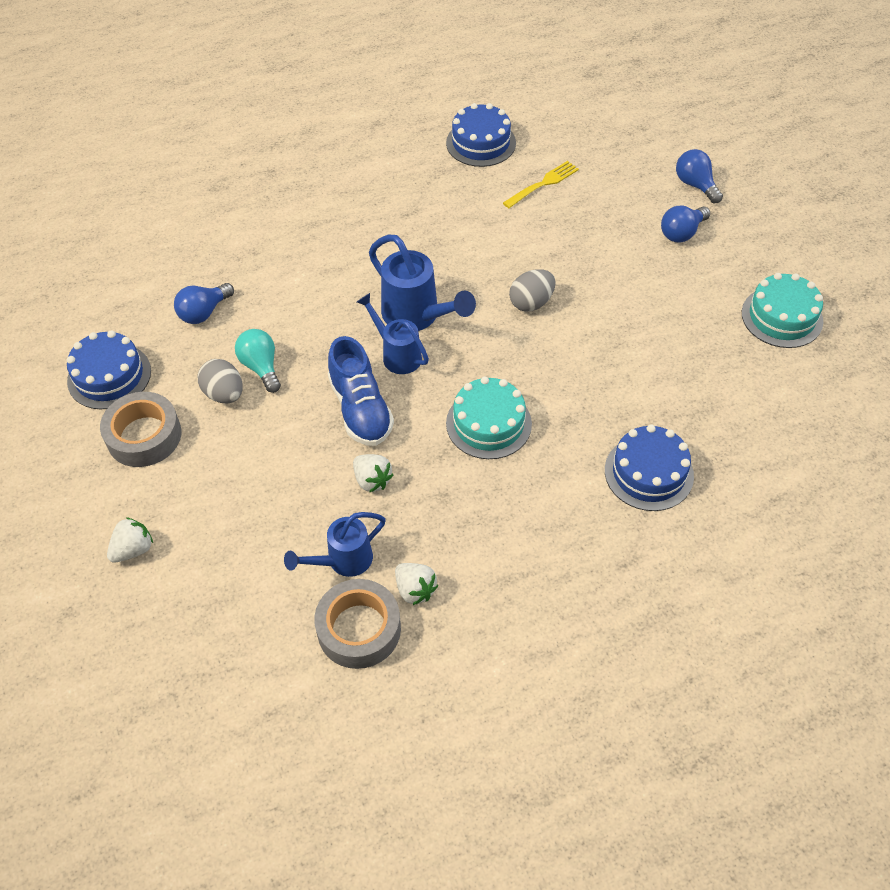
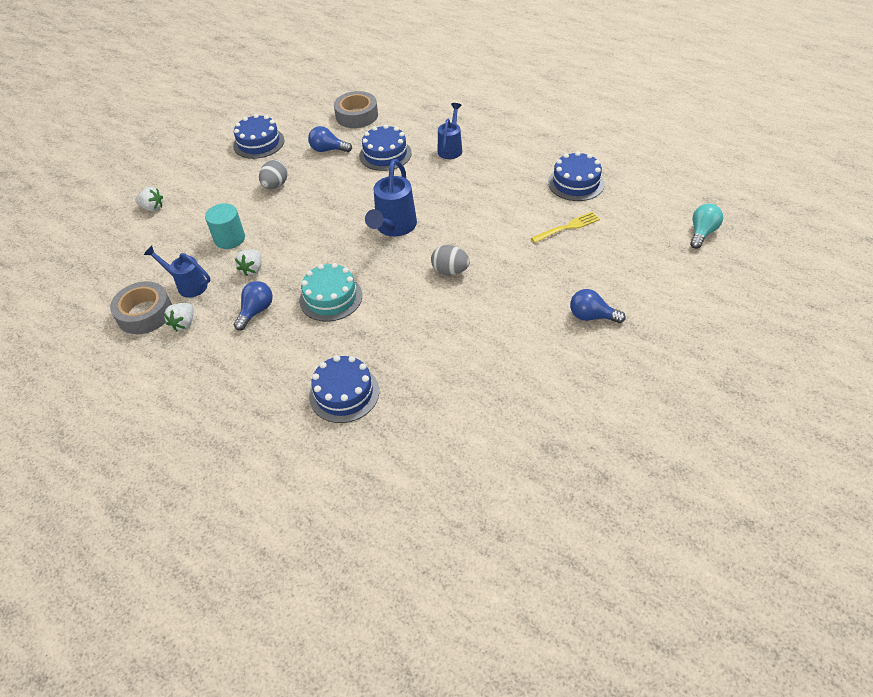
camera: 60 degrees right, 5 degrees down
(144, 436) = (227, 174): grey tape -> grey tape (357, 115)
(261, 367) = (305, 188): turquoise light bulb -> turquoise light bulb (702, 233)
(272, 264) = (385, 154): none -> blue cake
(289, 483) = (229, 239): none -> turquoise cylinder
(360, 409) = (302, 240): blue shoe -> none
(397, 354) = (356, 234): blue watering can -> blue watering can (451, 148)
(543, 184) = (567, 227): yellow fork -> yellow fork turned 45 degrees counterclockwise
(695, 185) = (652, 303): blue light bulb -> blue light bulb (256, 311)
(782, 317) = (557, 409): turquoise cake -> none

